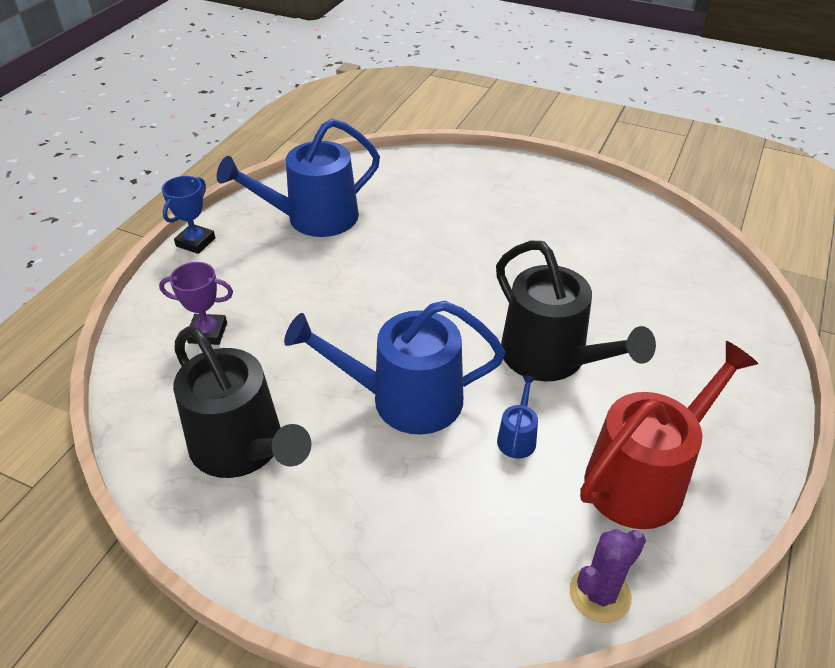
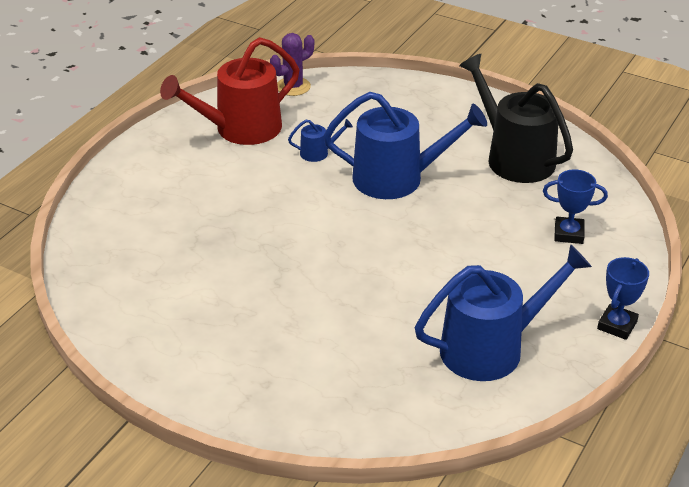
camera: 175 degrees left, 5 degrees down
(207, 333) = (568, 234): purple trophy -> blue trophy
(517, 437) = (318, 153): blue watering can -> blue watering can turned 120 degrees counterclockwise
(551, 357) = (274, 199): black watering can -> none

